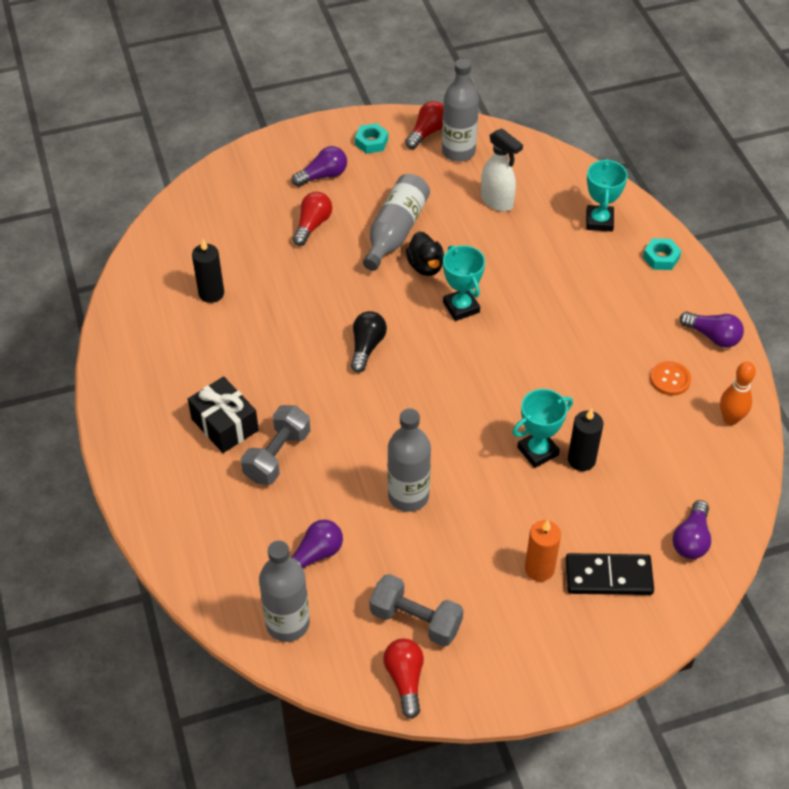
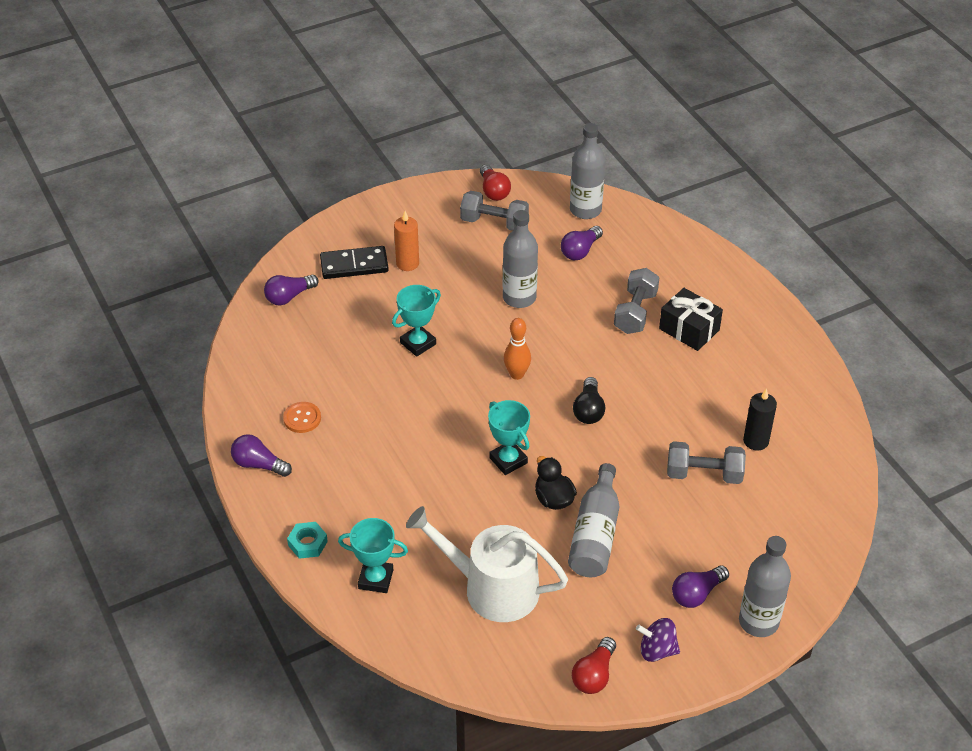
camera: 170 degrees right, 5 degrees down
(275, 269) = (704, 474): none -> grey dumbbell
(312, 225) = (685, 529): red light bulb -> none
(371, 142) = (657, 650): turquoise nut -> purple spinning top
(458, 152) = (550, 651): grey bottle -> grey bottle (758, 622)
(497, 201) = (492, 588): white spray bottle -> white watering can
(581, 460) = (380, 341): black candle -> none
(599, 221) = (375, 579): turquoise trophy -> turquoise trophy turned 75 degrees counterclockwise
(691, 539) = (289, 296): purple light bulb -> purple light bulb turned 135 degrees counterclockwise
(730, 419) = (249, 391): orange bowling pin -> orange bowling pin (517, 374)

